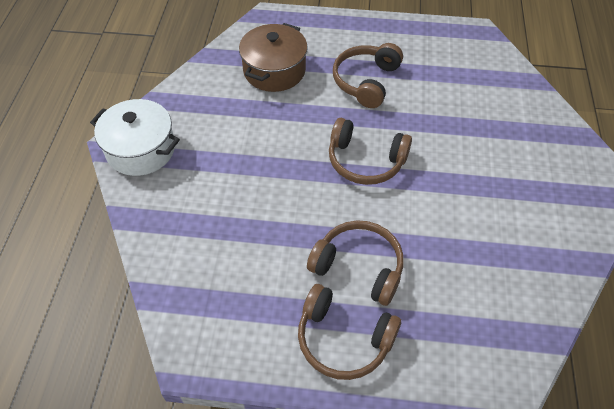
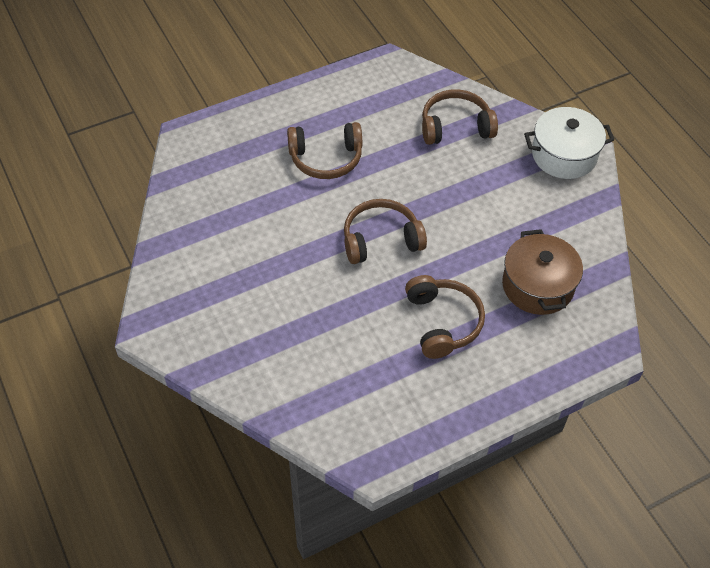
camera: 145 degrees right, 0 degrees up
(343, 339) = (304, 113): brown headphones -> brown headphones (455, 127)

